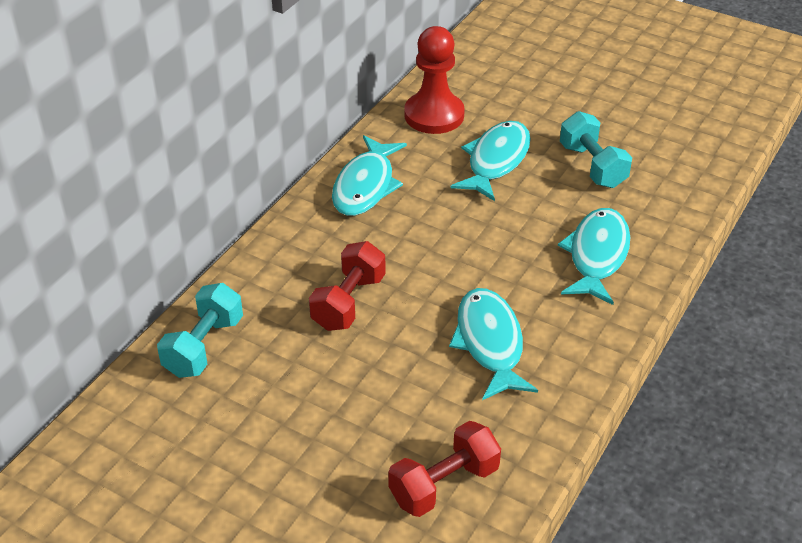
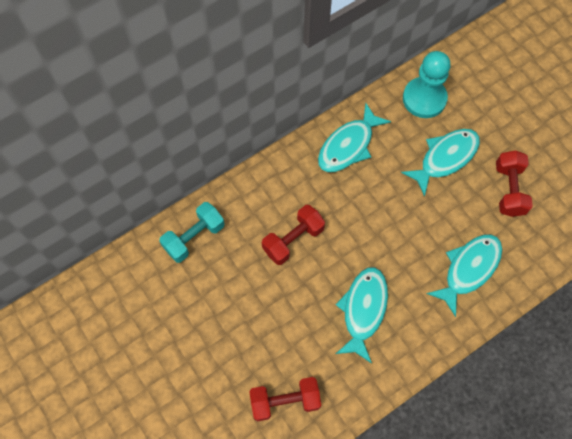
camera: 25 degrees right, 25 degrees up
(434, 115) = (424, 99): red pawn -> turquoise pawn
(592, 166) = (509, 190): turquoise dumbbell -> red dumbbell

